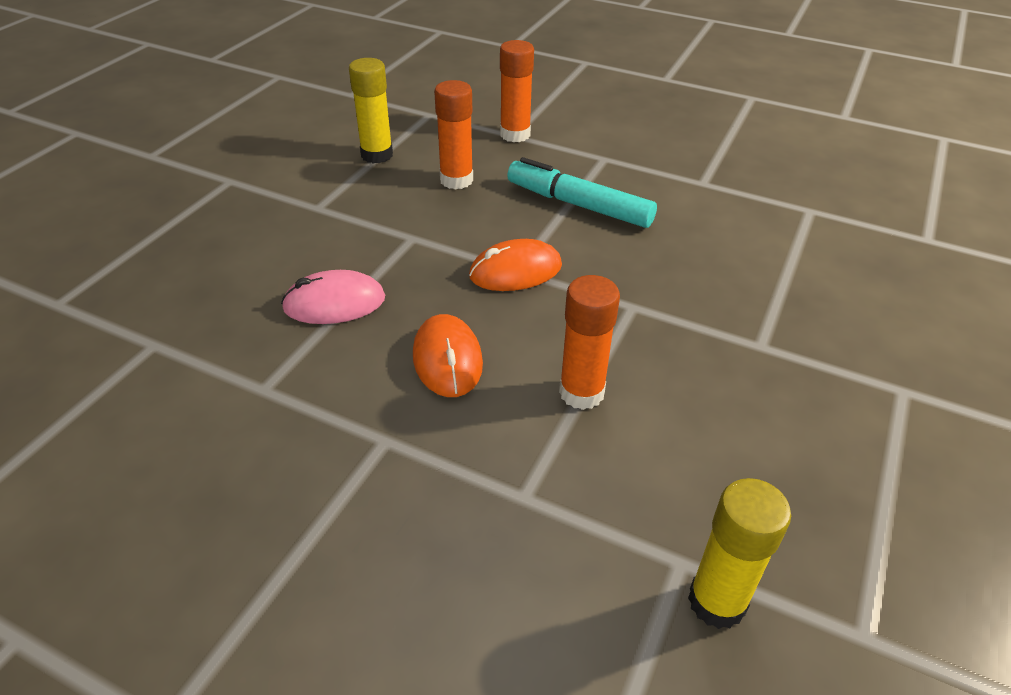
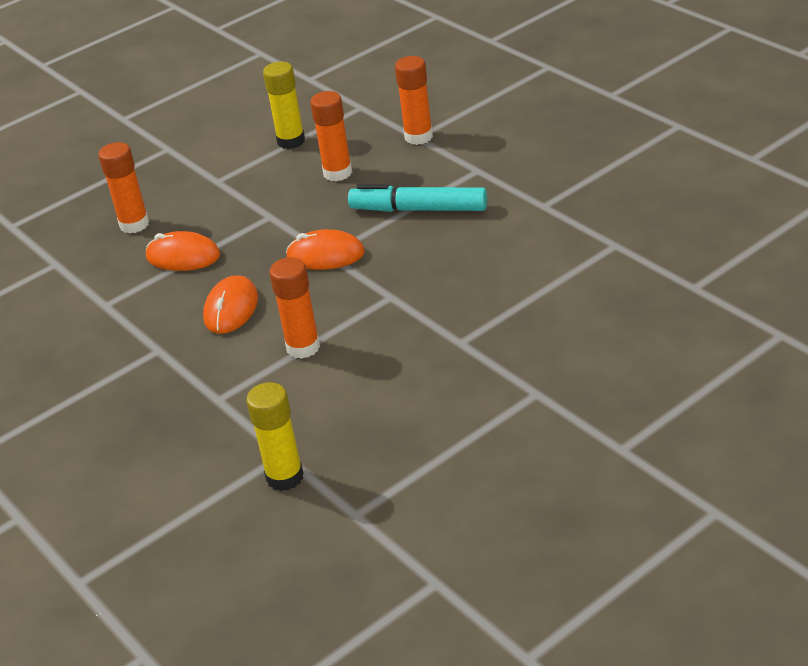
camera: 30 degrees right, 5 degrees down
(240, 274) = (134, 224): none -> orange glue stick
(334, 303) = (183, 256): pink mouse -> orange mouse
(579, 205) = (419, 209): turquoise marker -> turquoise marker turned 45 degrees counterclockwise

